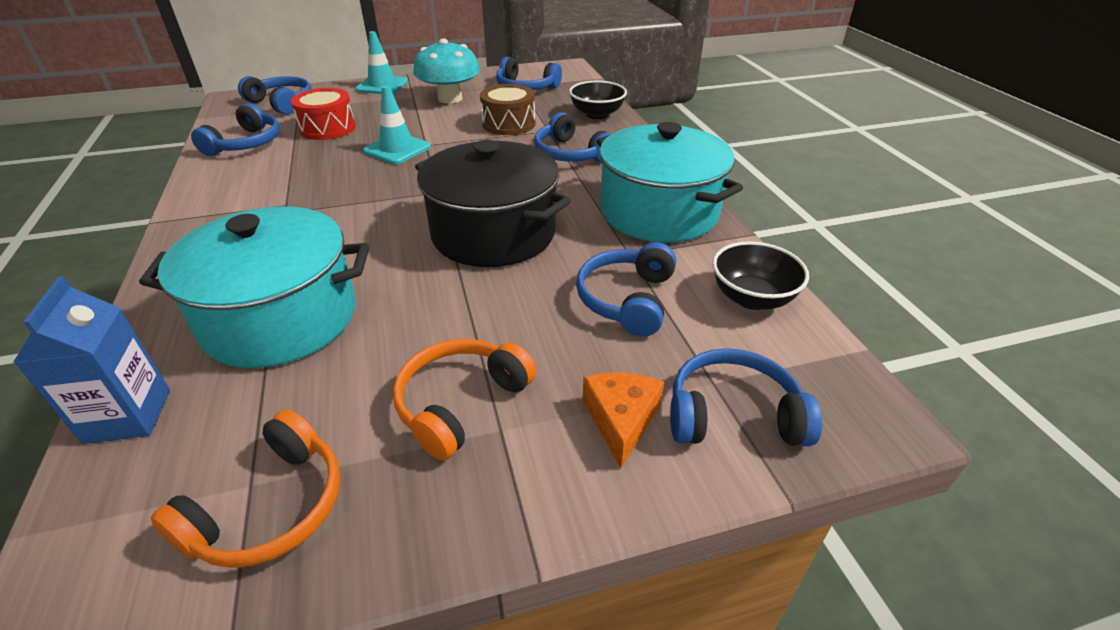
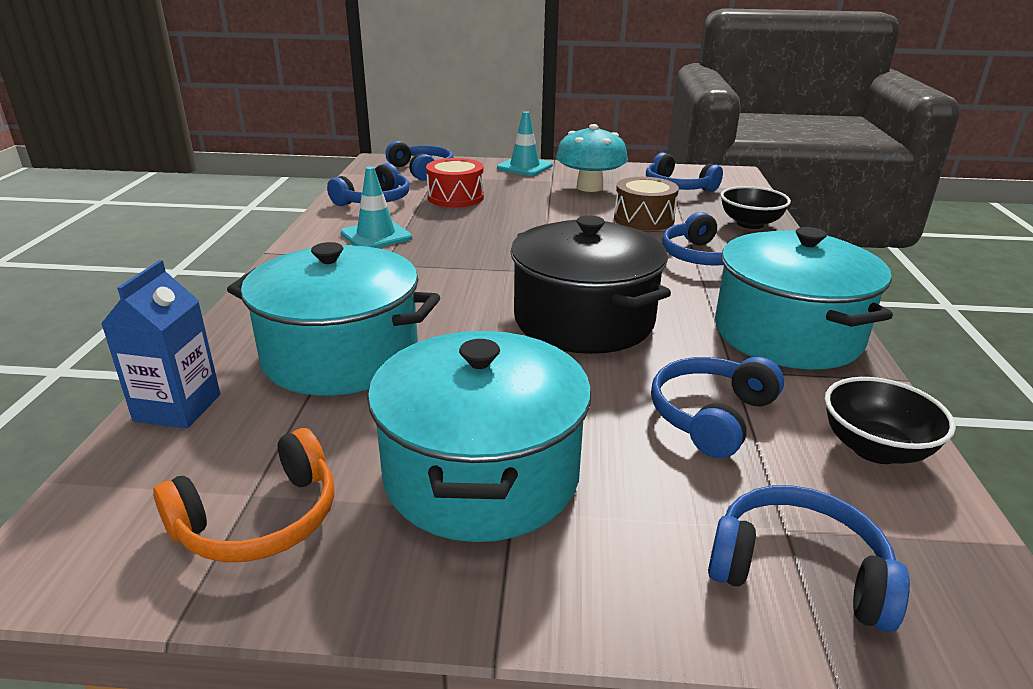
camera: 20 degrees right, 10 degrees down
(397, 149) = (515, 226): turquoise traffic cone -> turquoise traffic cone (376, 236)
(461, 403) = (481, 474): orange headphones -> turquoise pot
(621, 420) = (653, 538): orange cheese -> none

